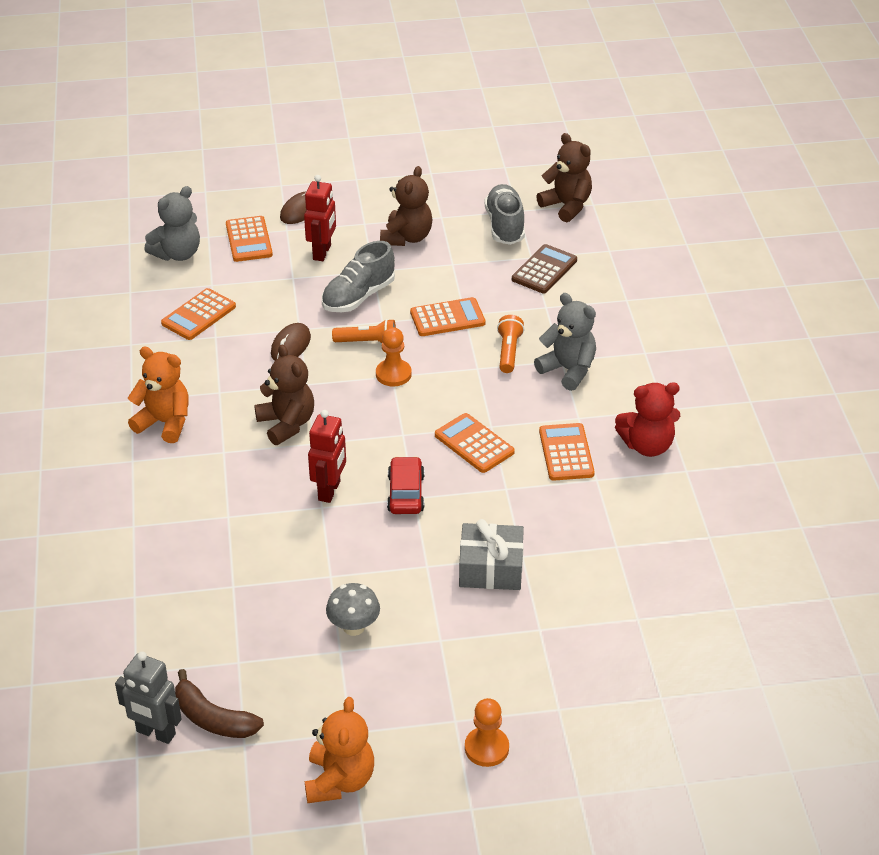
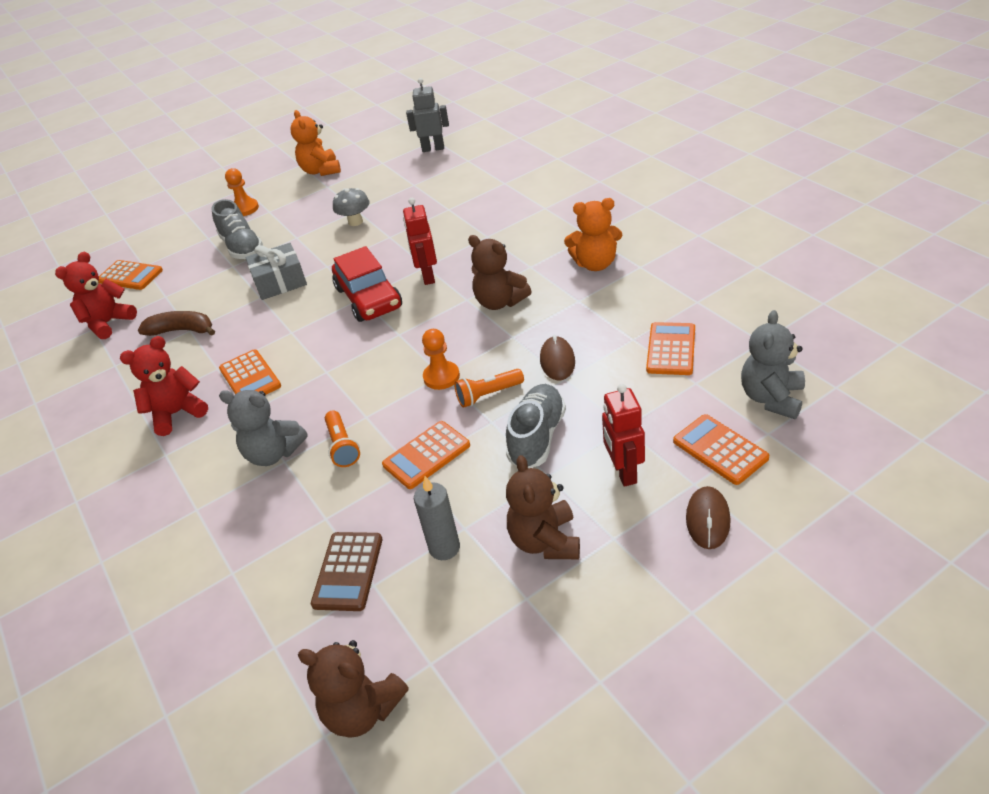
camera: 160 degrees right, 0 degrees up
(213, 718) = (407, 163): brown banana -> brown banana (182, 330)
(405, 493) = (369, 298): red car -> red car, size x1.58
(473, 258) = (444, 548): none -> grey candle
(474, 444) = (333, 352): orange calculator -> orange calculator (130, 276)
(505, 226) = (432, 623): grey shoe -> grey shoe (242, 247)
(714, 607) = (108, 323): none -> red teddy bear

